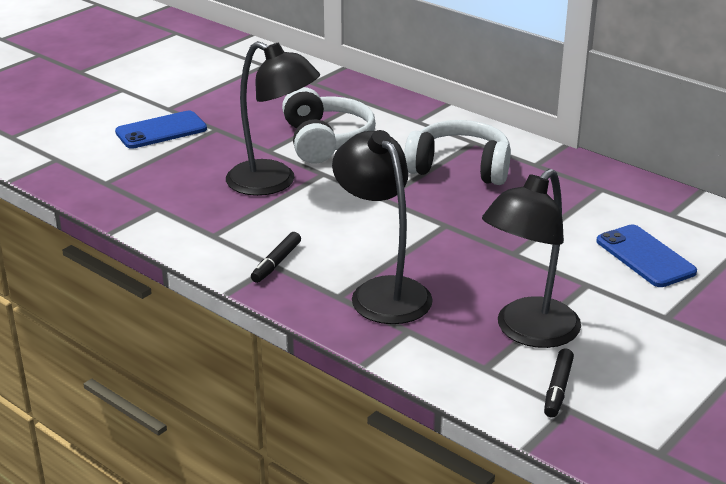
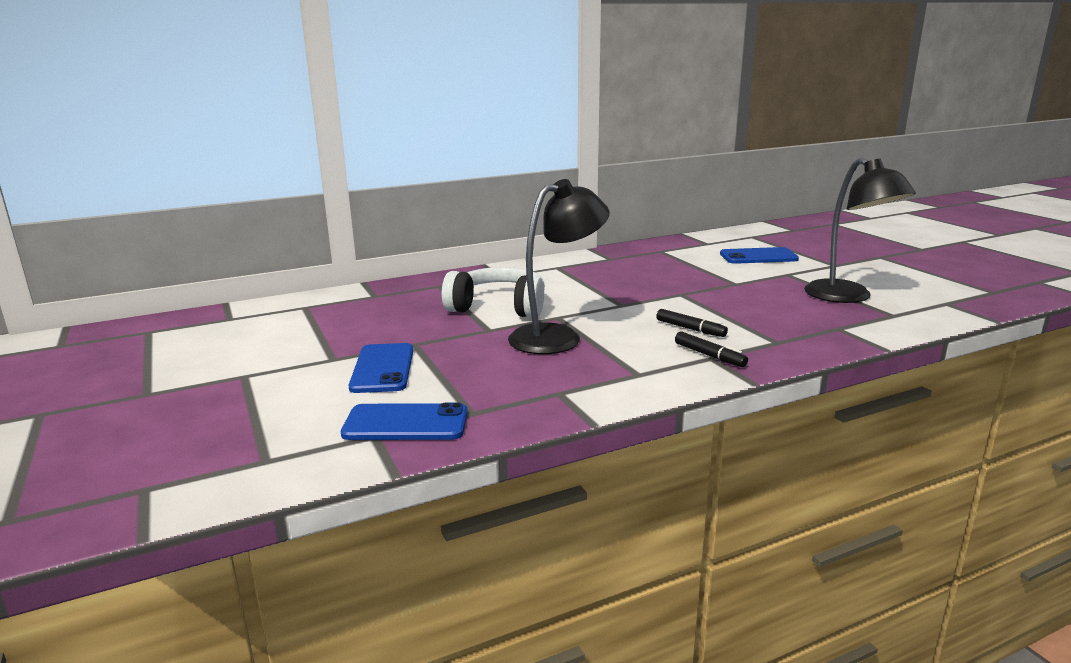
camera: 65 degrees left, 10 degrees down
(77, 164) = (406, 423): none -> blue phone
(382, 292) = (776, 327): black lamp -> none
(459, 168) = (595, 277): white headphones -> none
(558, 389) = (921, 301): black marker -> black marker (690, 329)

